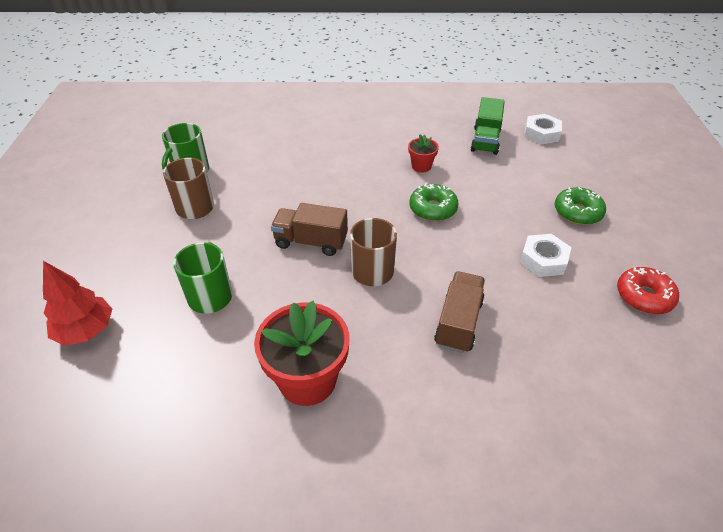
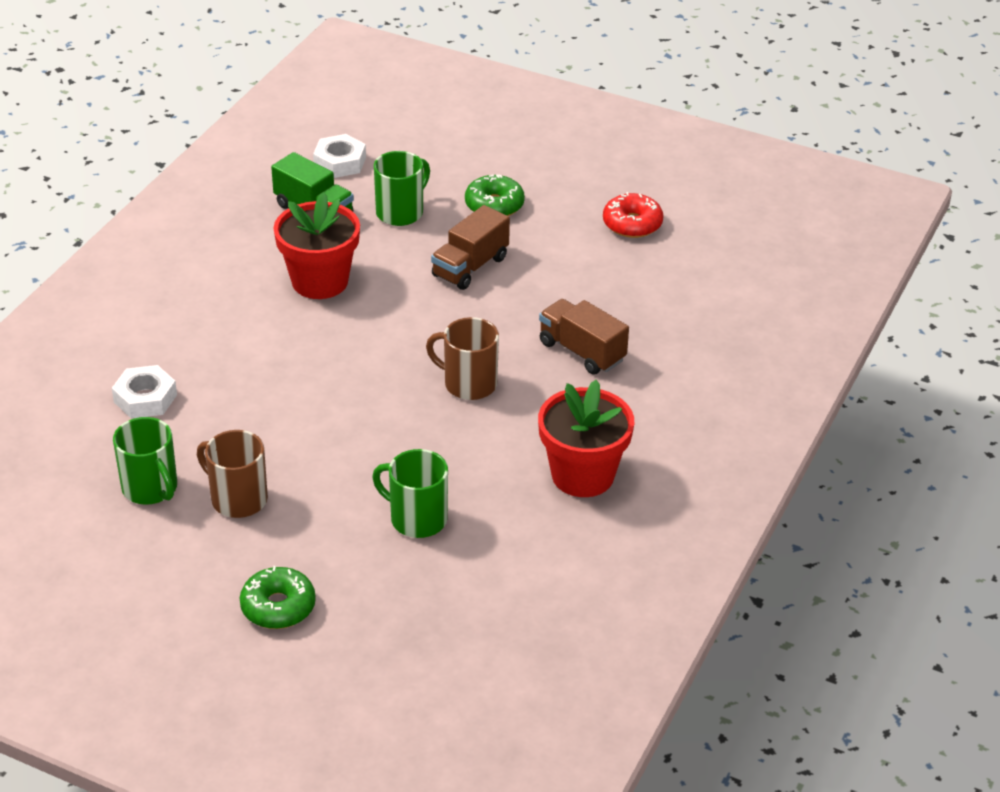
camera: 65 degrees left, 5 degrees down
(86, 330) = (399, 631): red tree -> none
(311, 242) = (386, 416): brown truck -> brown truck (470, 267)
(421, 166) = (320, 281): red flower pot -> red flower pot, size x2.02
(433, 209) = (405, 303): green donut -> green donut (278, 607)
(522, 174) = (401, 212): none -> green mug
(543, 260) = (543, 261): white nut -> white nut (145, 398)

